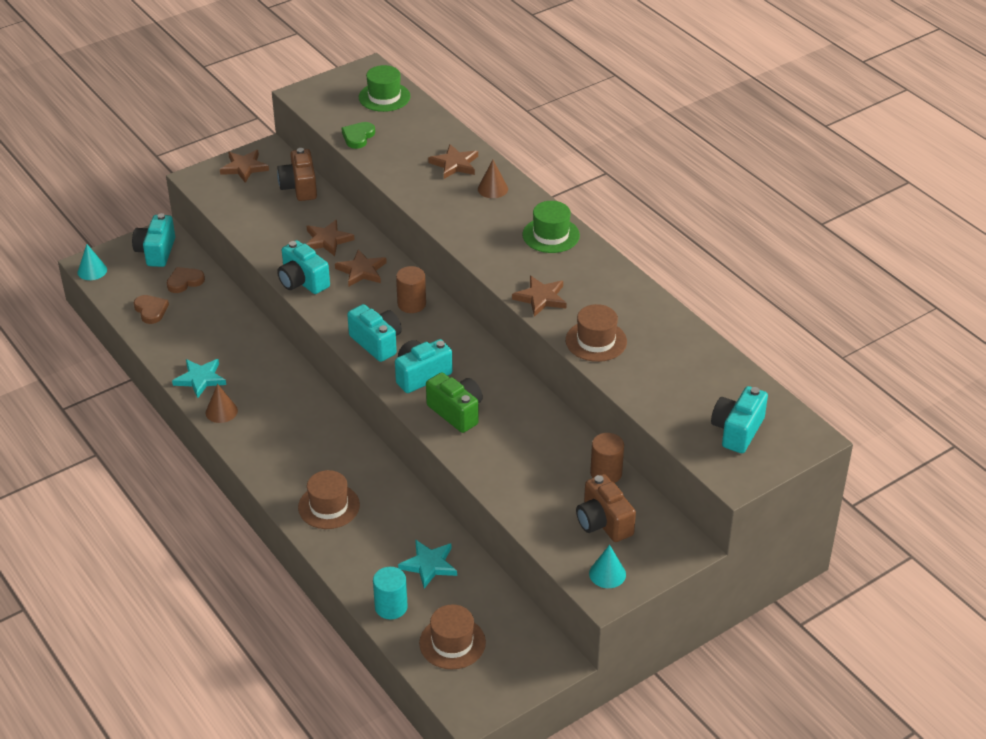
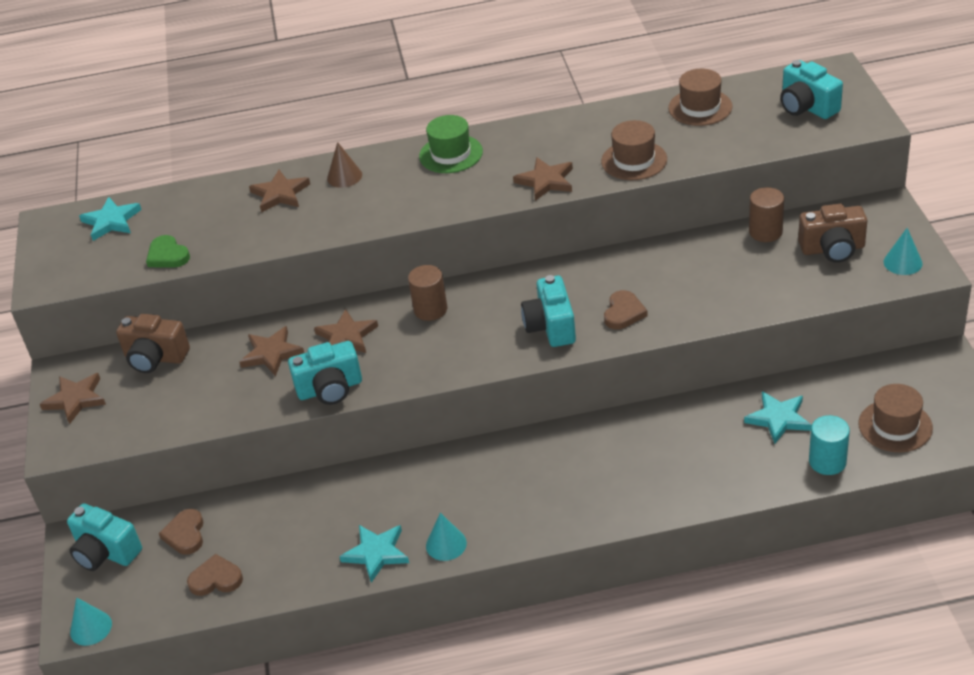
camera: 60 degrees left, 0 degrees up
(221, 411) = (446, 544): brown cone -> turquoise cone
(329, 506) = (654, 480): brown hat -> brown hat (700, 107)
(377, 343) = (477, 349): turquoise camera -> none
(384, 97) = (111, 221): green hat -> turquoise star
(456, 412) = (623, 313): green camera -> brown heart

